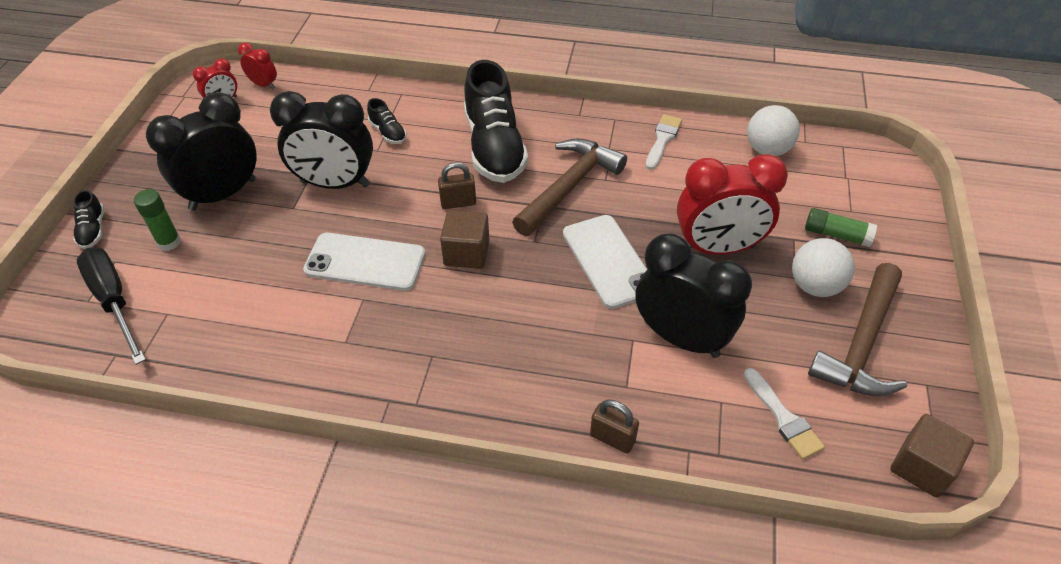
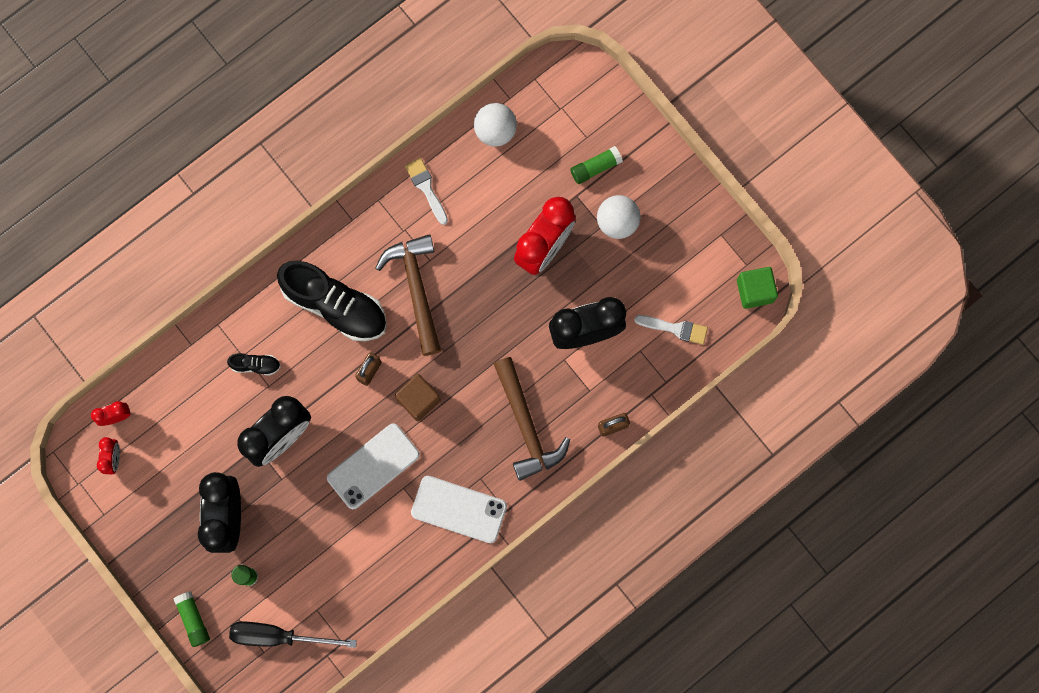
camera: 50 degrees left, 30 degrees up
(93, 230) = (193, 619): black shoe -> green glue stick
(608, 261) = (498, 321): white phone -> white phone (459, 509)
(861, 344) = (672, 240): brown hammer -> brown hammer (526, 426)
(921, 467) = (755, 291): brown cube -> green cube

